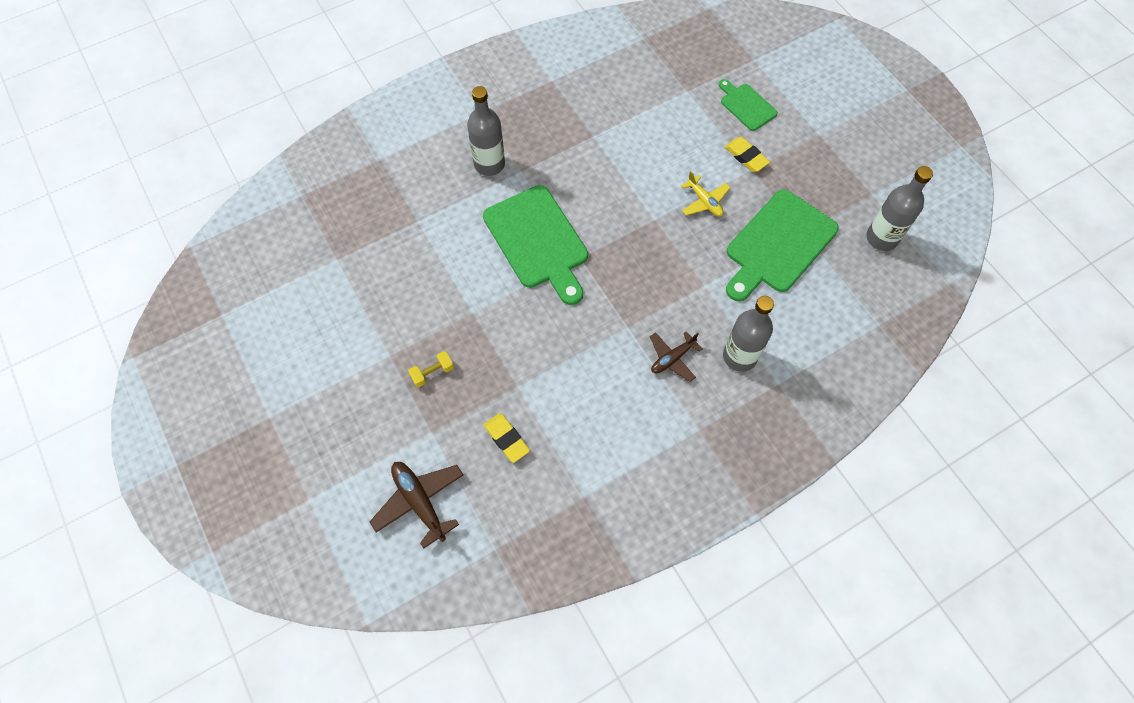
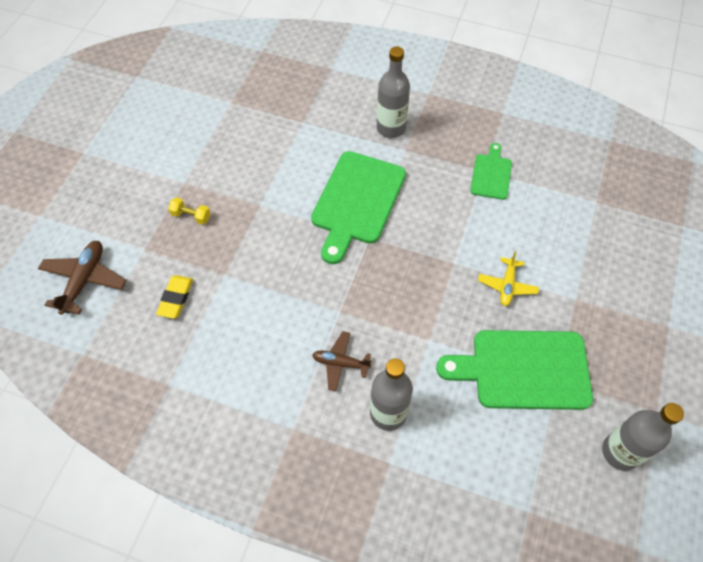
camera: 50 degrees right, 5 degrees down
(746, 106) = (632, 252): green cutting board -> green cutting board (491, 174)
(746, 157) = (582, 286): yellow eraser -> none

